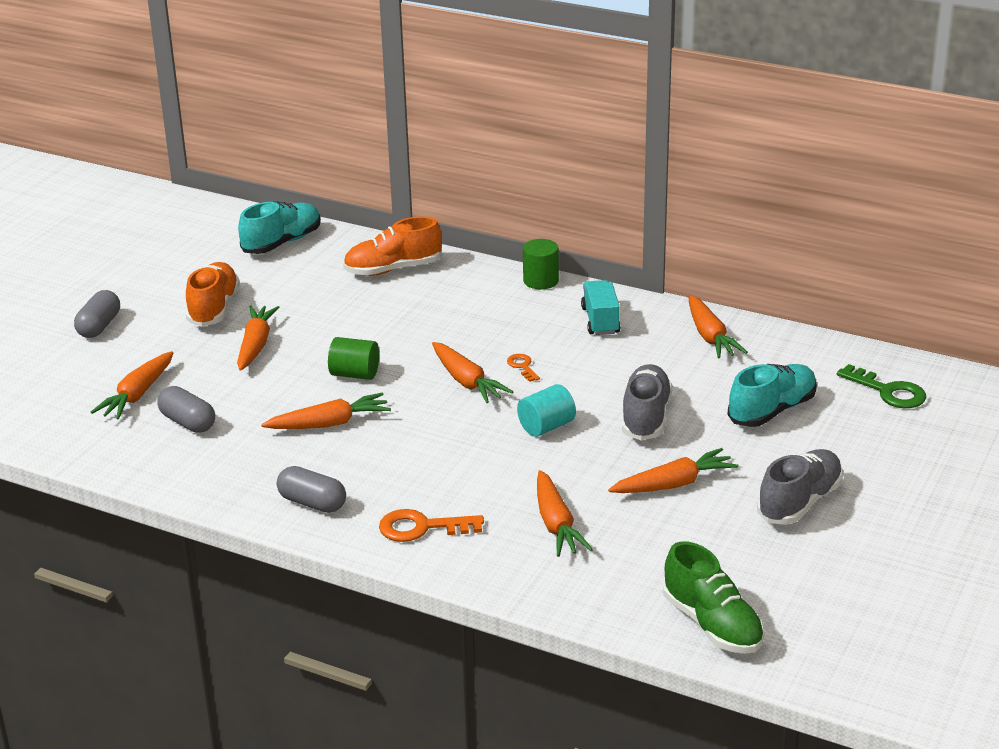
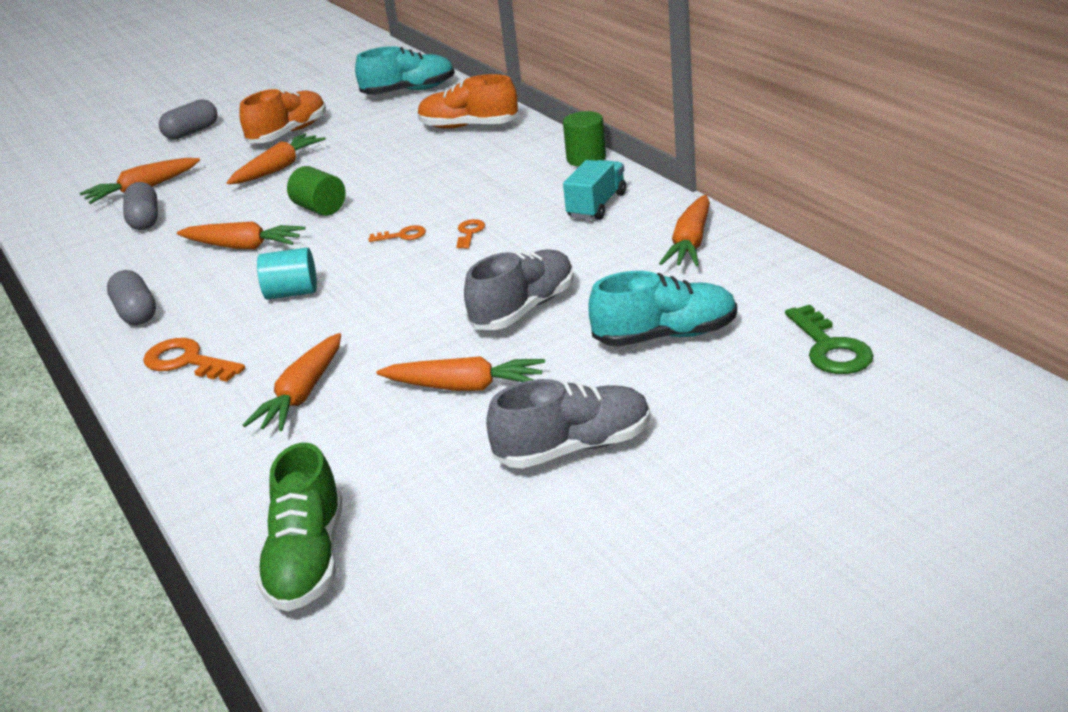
camera: 35 degrees right, 0 degrees up
(466, 381) = (403, 235): orange carrot -> orange key
(546, 427) = (418, 295): turquoise cylinder -> turquoise cylinder (292, 293)

